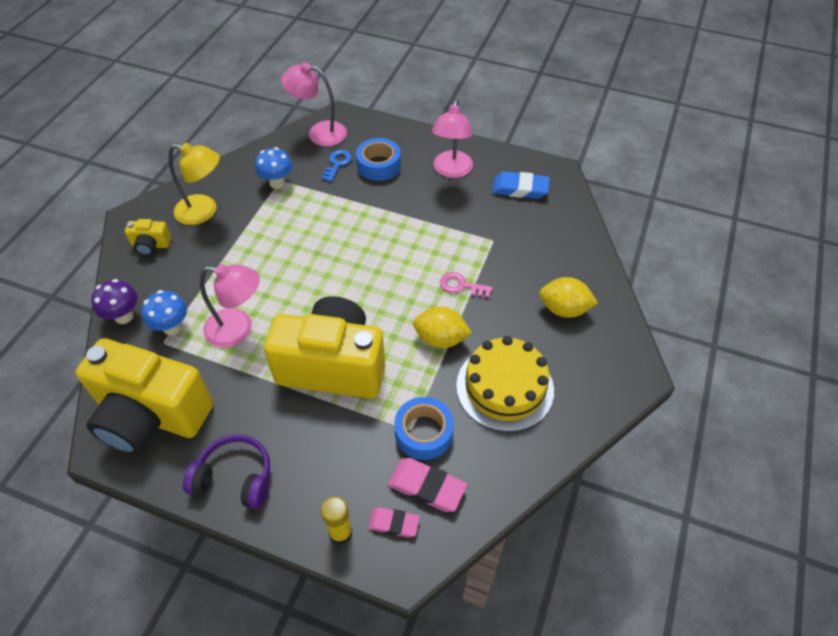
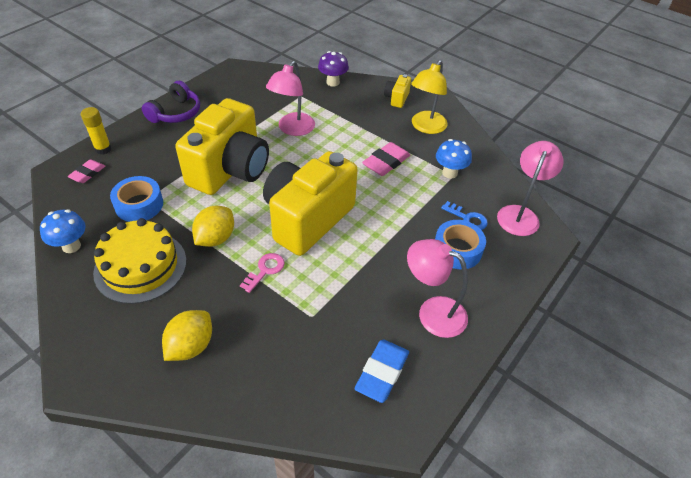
camera: 105 degrees right, 5 degrees down
(152, 416) = (244, 87): yellow camera -> yellow camera (307, 219)
(172, 327) = (311, 101): blue mushroom -> blue mushroom (71, 246)
(426, 487) = (98, 195): pink eraser -> pink eraser (386, 162)

